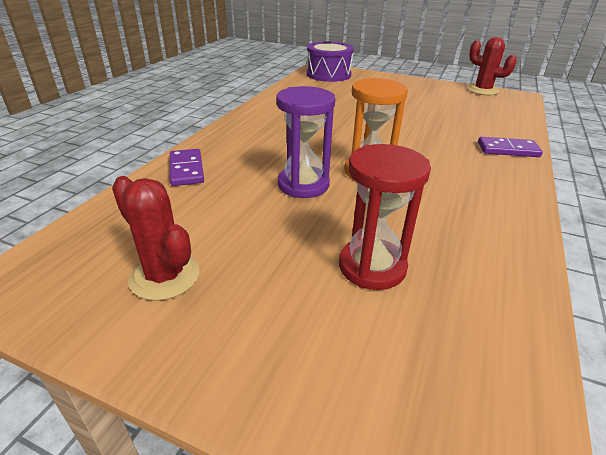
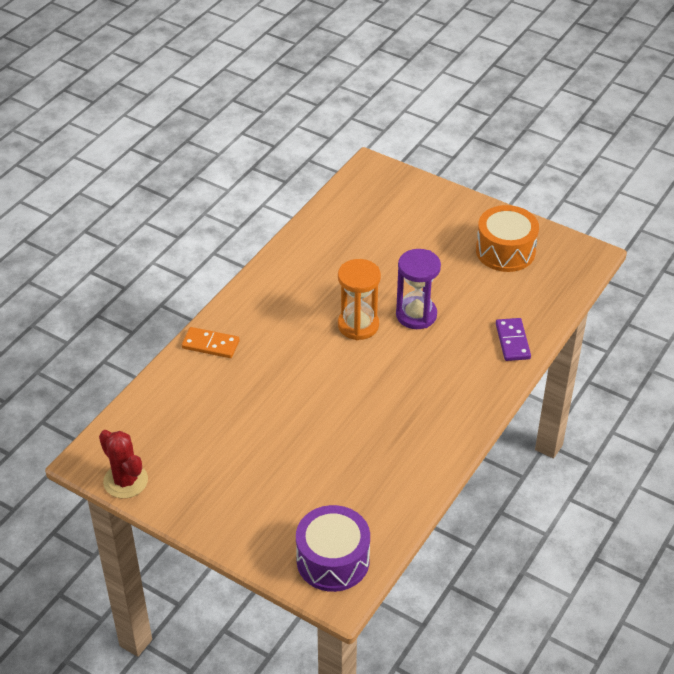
camera: 170 degrees left, 10 degrees up
(164, 276) = (505, 251): red cactus -> orange drum
(372, 267) = (387, 246): red hourglass -> none
(508, 150) = (210, 345): purple domino -> orange domino

